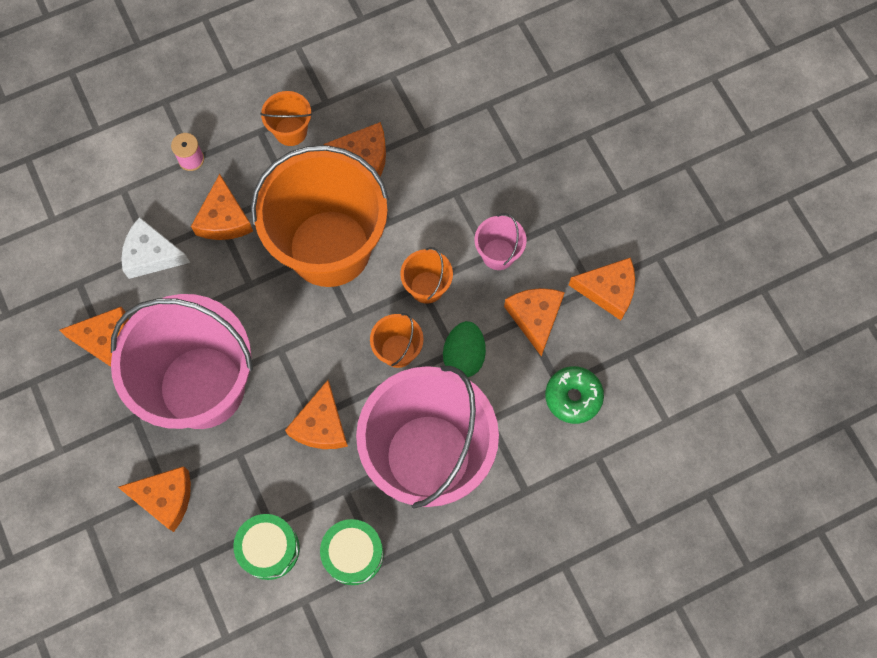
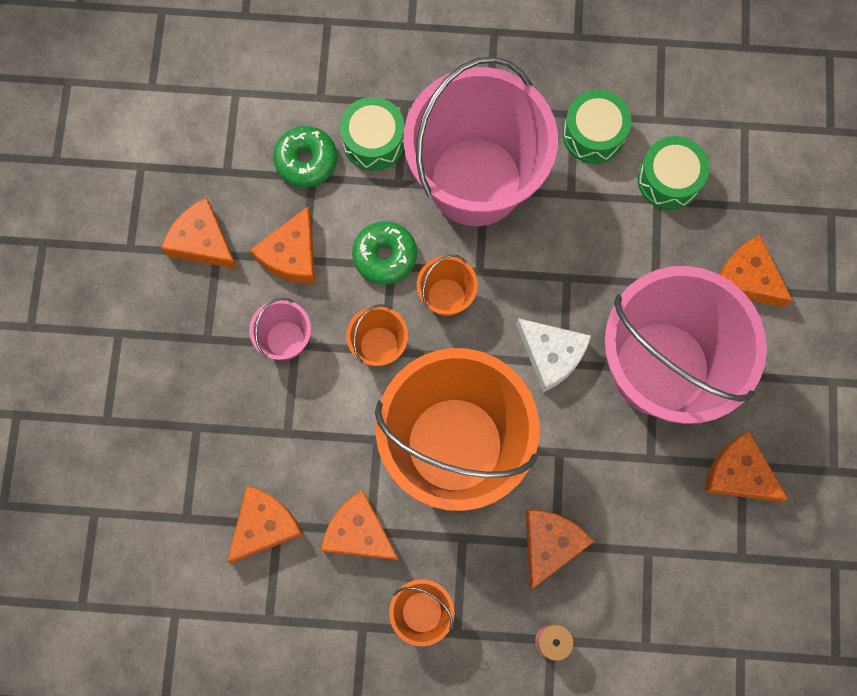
camera: 150 degrees left, 5 degrees up
(152, 255) = (648, 546): white cheese -> white cheese (551, 355)
(321, 425) = (561, 266): orange cheese -> orange cheese (264, 526)
(464, 356) = (385, 256): green egg -> green donut
(530, 444) = (373, 141): none -> green drum

